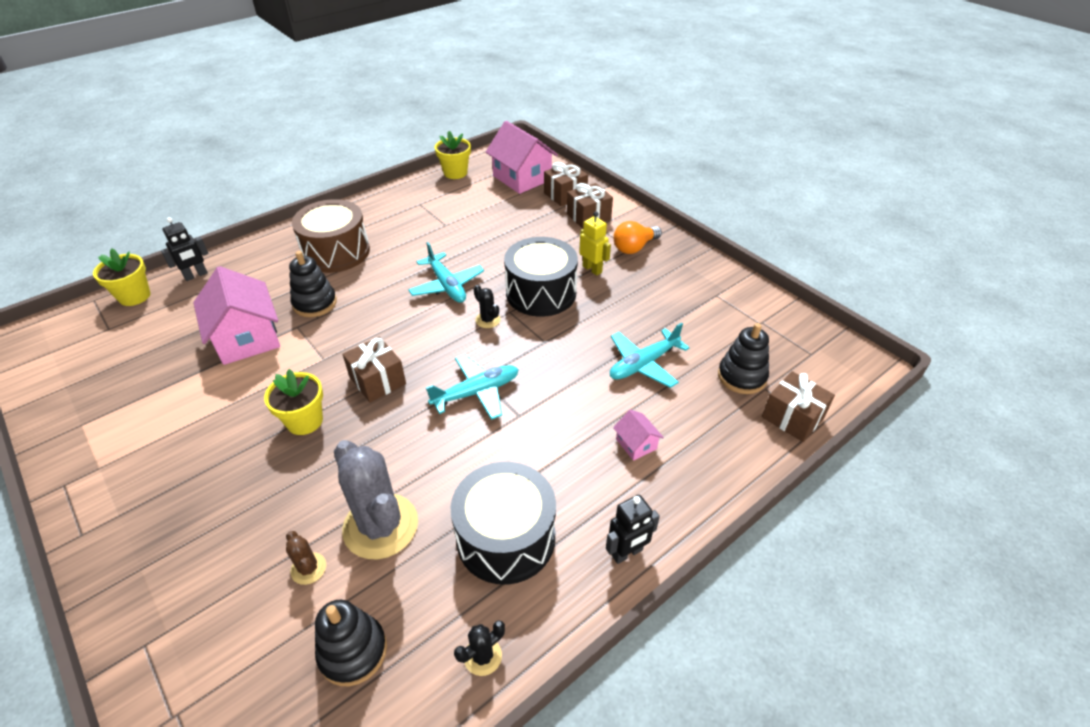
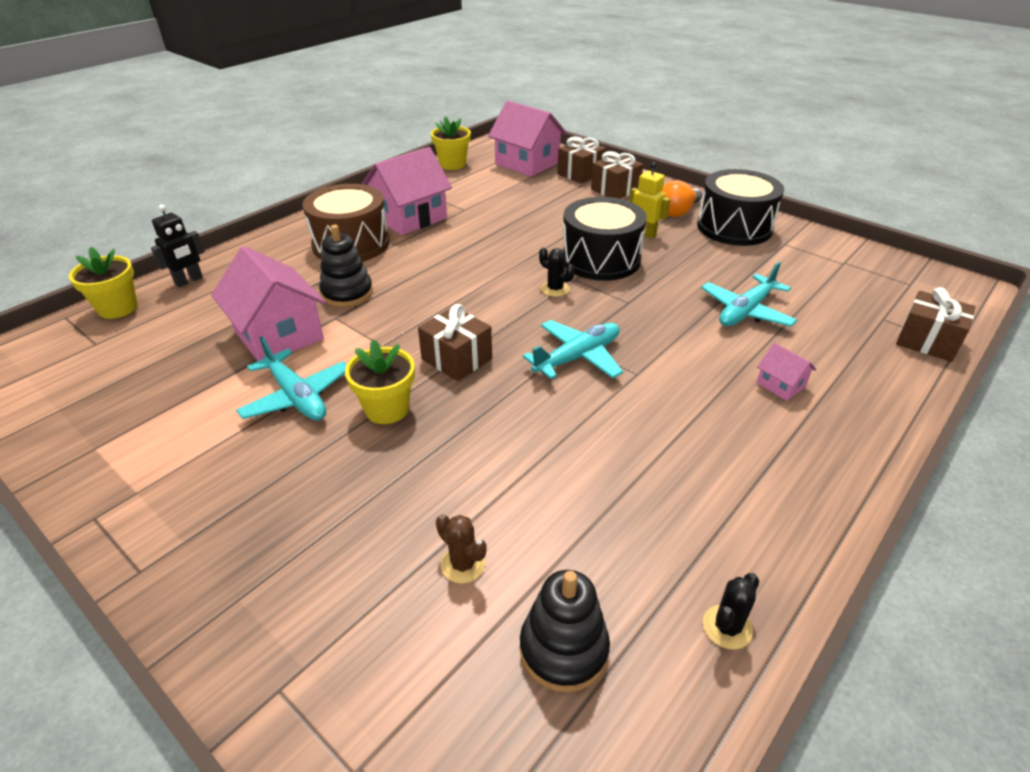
camera: 10 degrees left, 5 degrees down
(380, 526) = (532, 505): grey cactus -> none
(396, 229) = (410, 217): none -> pink house
(447, 286) = (493, 263): turquoise plane -> turquoise plane (296, 397)
(506, 537) = (687, 496): black drum -> black drum (734, 227)
(627, 553) = (832, 491): black robot -> none
(741, 376) = (853, 311): black stacking toy -> none

